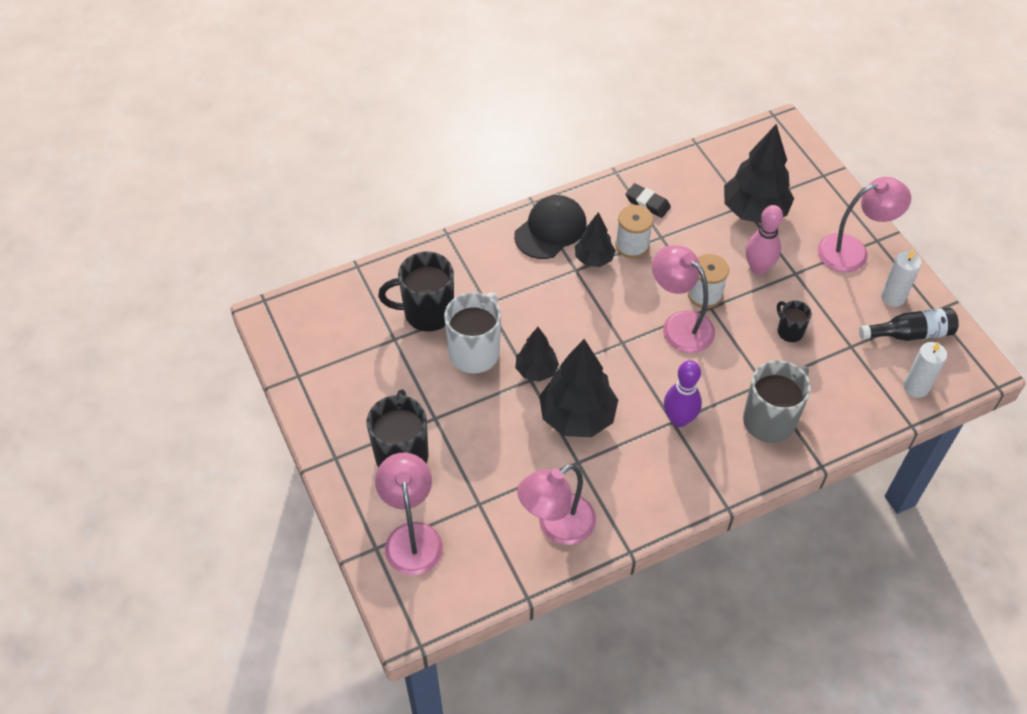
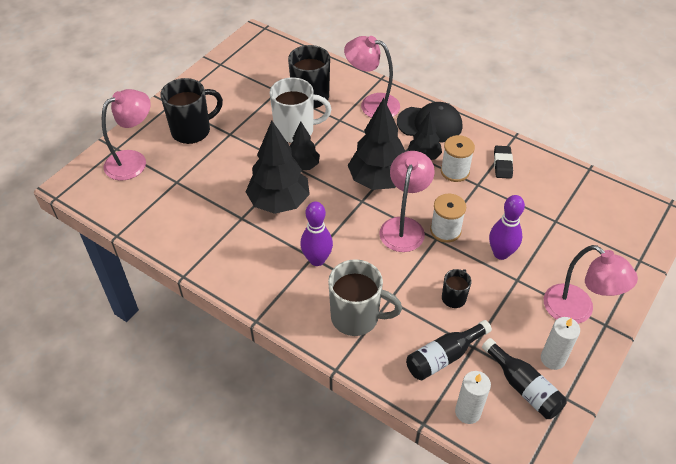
camera: 60 degrees right, 5 degrees down
(556, 526) = (181, 228): pink lamp -> pink lamp (372, 104)
(754, 211) = (556, 229): black tree -> black tree (378, 180)
(758, 268) = (501, 253): pink bowling pin -> purple bowling pin
(850, 374) = (444, 357): none -> black bottle

